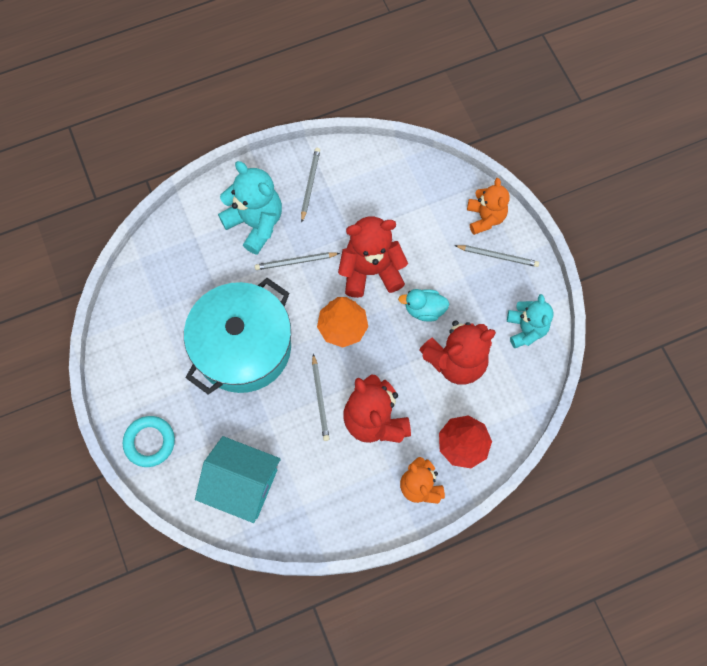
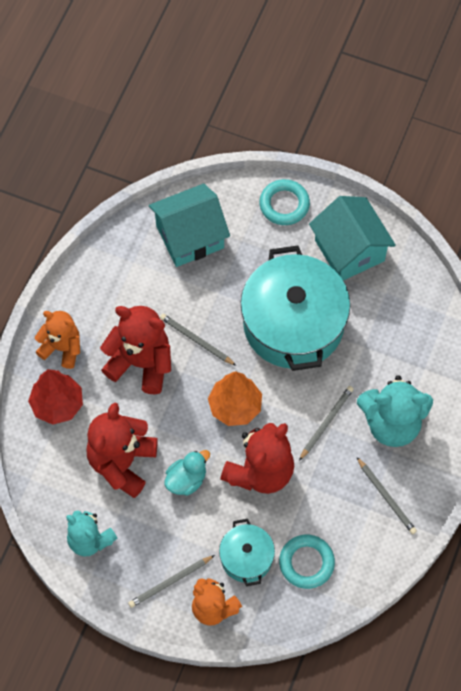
camera: 135 degrees right, 5 degrees down
(146, 362) = (349, 250): none -> turquoise house
(401, 192) = (306, 563): none -> turquoise ring
(435, 227) = (246, 557): none -> turquoise pot

